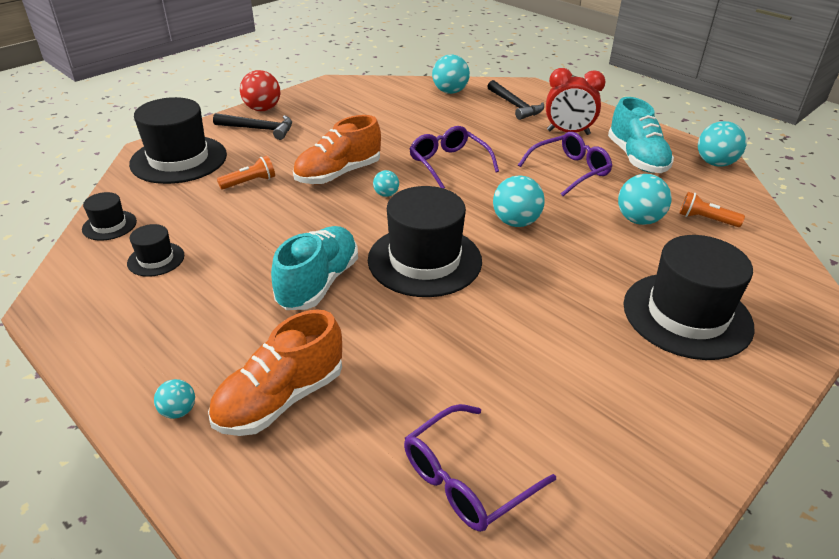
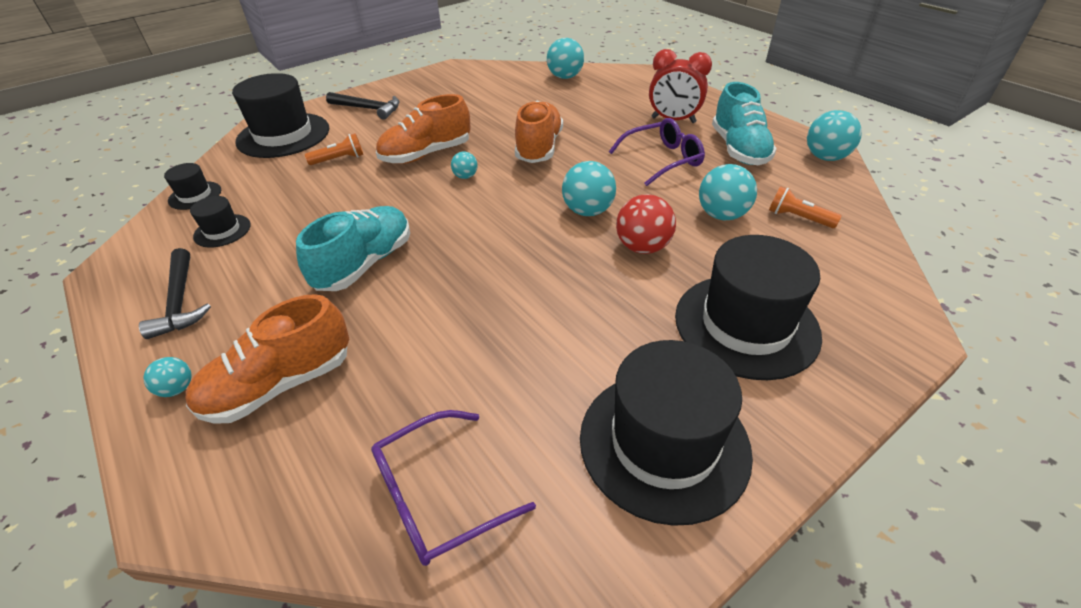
camera: 10 degrees right, 5 degrees up
(262, 109) = (379, 90): red ball -> red ball (642, 247)
(424, 260) = (479, 246): black hat -> black hat (664, 443)
(448, 163) = (539, 148): purple glasses -> orange shoe
(515, 105) = (626, 92): black hammer -> black hammer (180, 301)

